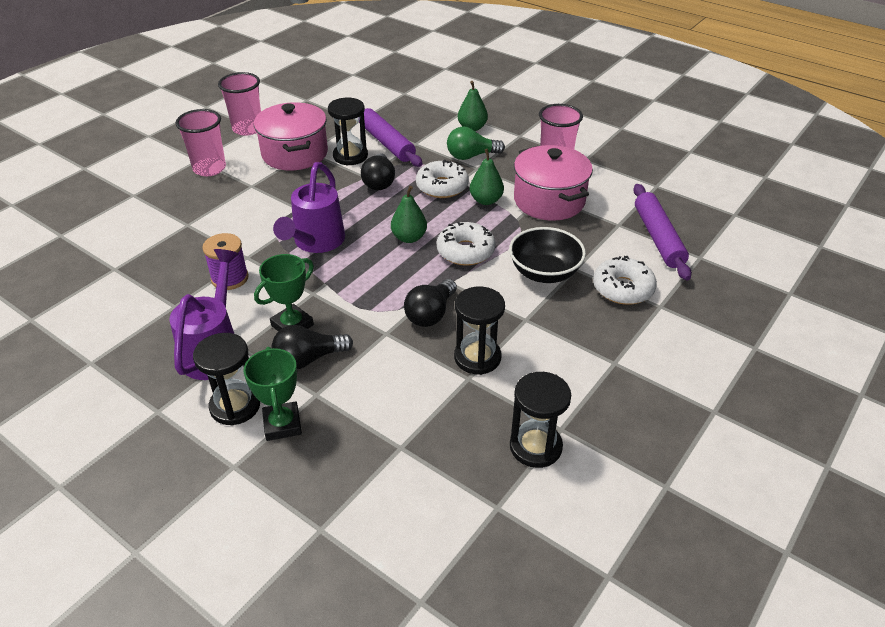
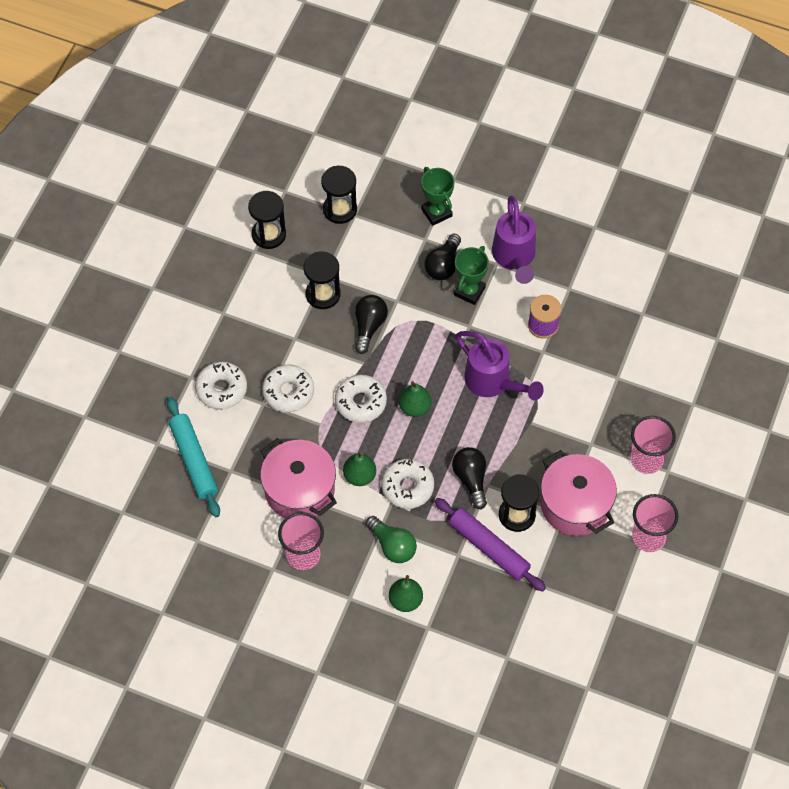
camera: 165 degrees right, 20 degrees up
(235, 406) = (474, 218): black hourglass -> black hourglass (340, 209)
(308, 359) = (443, 265): black light bulb -> black light bulb turned 150 degrees clockwise
(316, 242) = (493, 382): purple watering can -> purple watering can turned 135 degrees clockwise
(471, 156) = (392, 546): green light bulb -> green light bulb turned 75 degrees clockwise
(544, 273) = (288, 392): black bowl -> white donut
(658, 237) = (194, 460): purple rolling pin -> turquoise rolling pin

